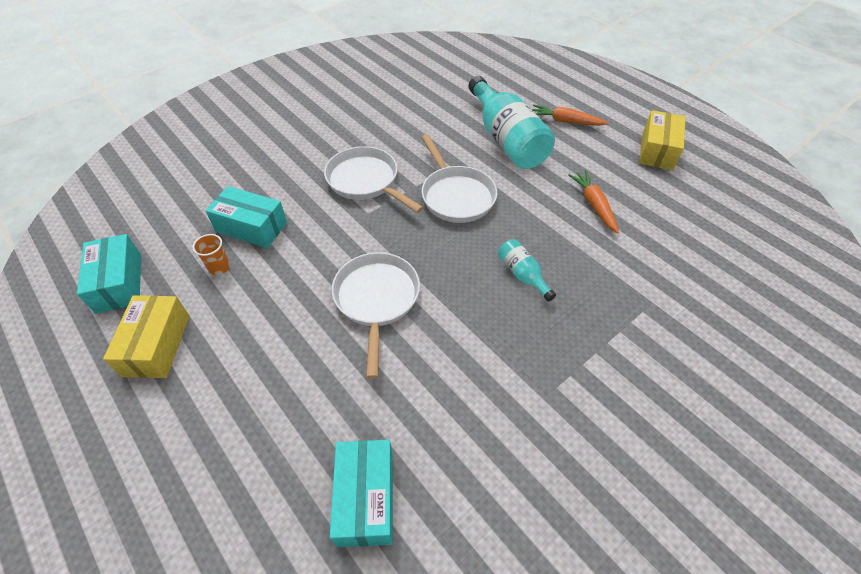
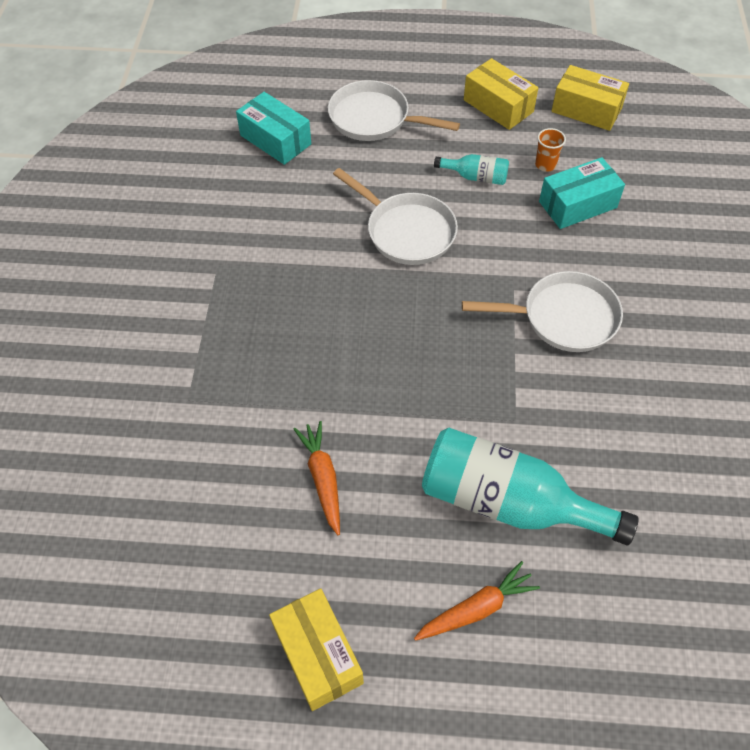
camera: 135 degrees right, 5 degrees up
(119, 283) = (586, 110): turquoise box -> yellow box
(456, 195) = (466, 373): white pan -> white pan (374, 119)
(522, 274) = (319, 339): turquoise bottle -> turquoise bottle (476, 177)
(594, 205) = (323, 479): orange carrot -> orange carrot turned 135 degrees counterclockwise

